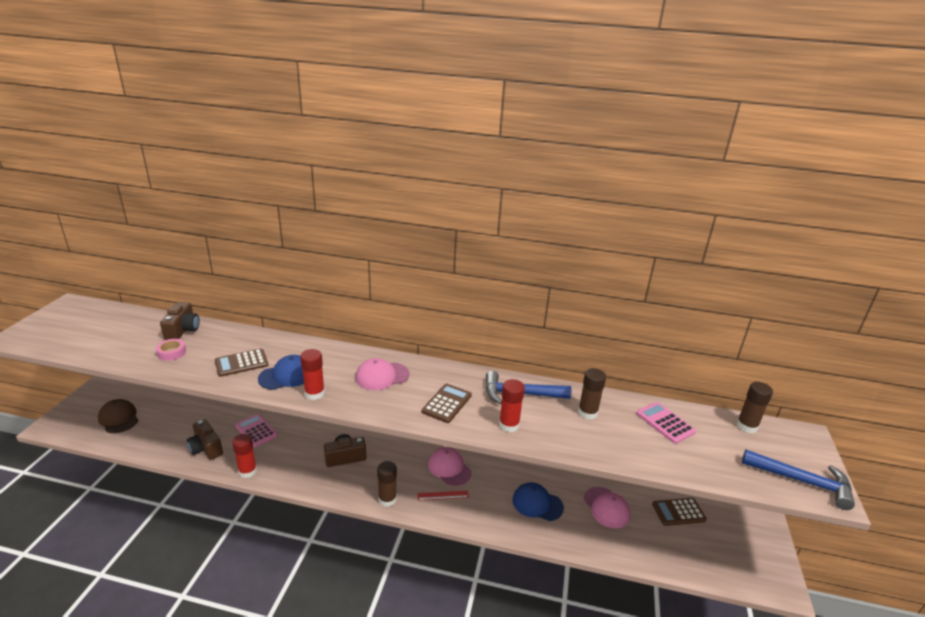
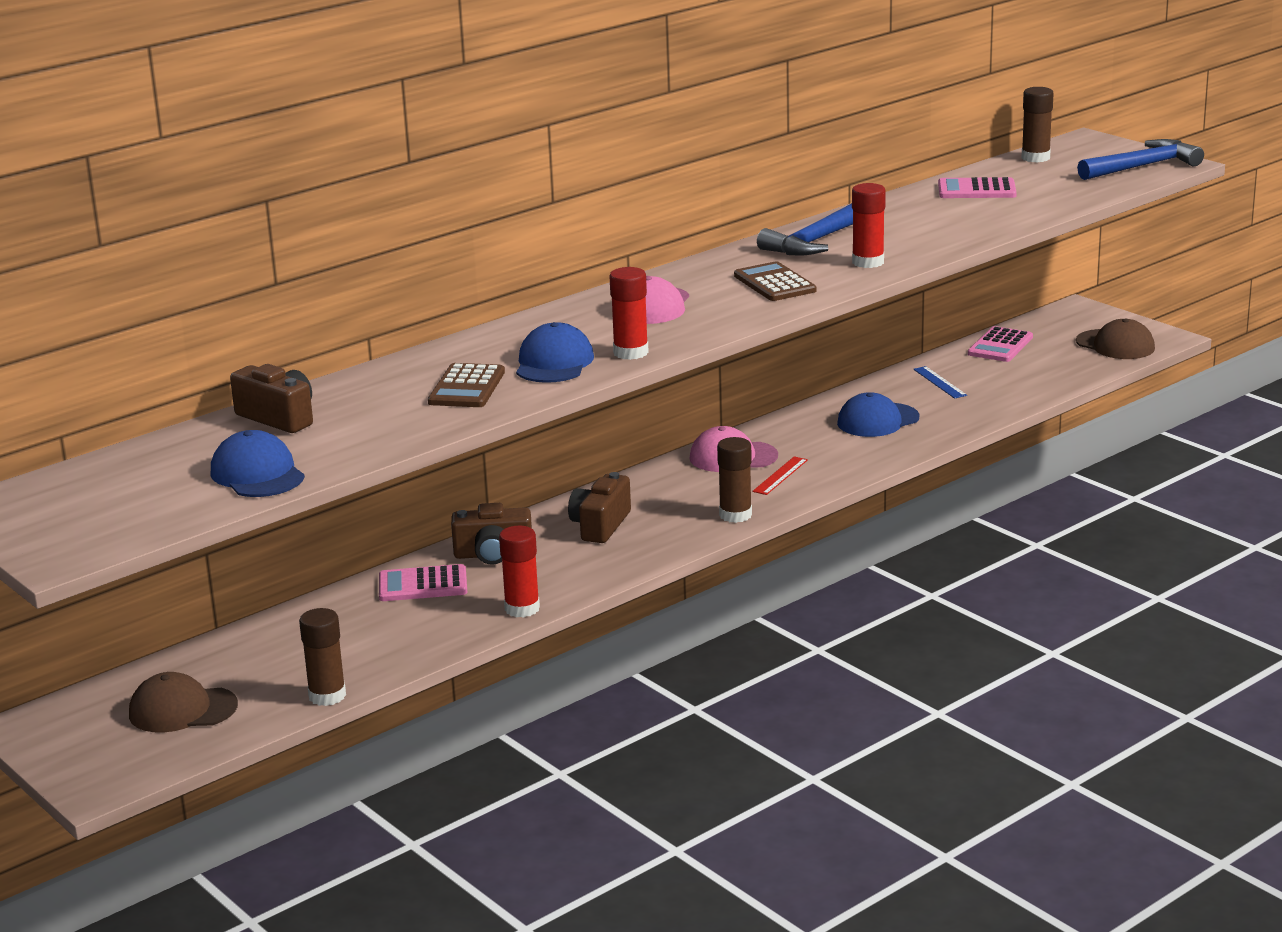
camera: 50 degrees left, 5 degrees down
(115, 348) = (257, 474): none -> blue cap
(171, 353) = (347, 433): pink tape -> none
(206, 448) = (407, 636): brown camera -> brown camera (493, 554)
(587, 412) = (904, 219): brown glue stick -> brown glue stick (327, 696)
(606, 507) = (939, 382): pink cap -> blue ruler
(678, 512) = (1000, 346): brown calculator -> pink calculator
(743, 567) = (1115, 345): none -> brown cap

